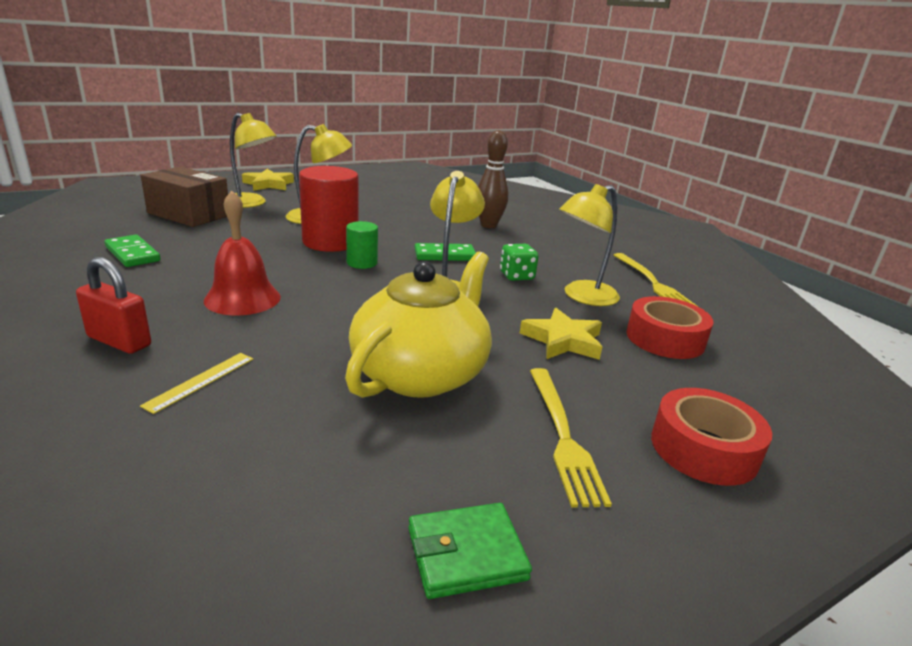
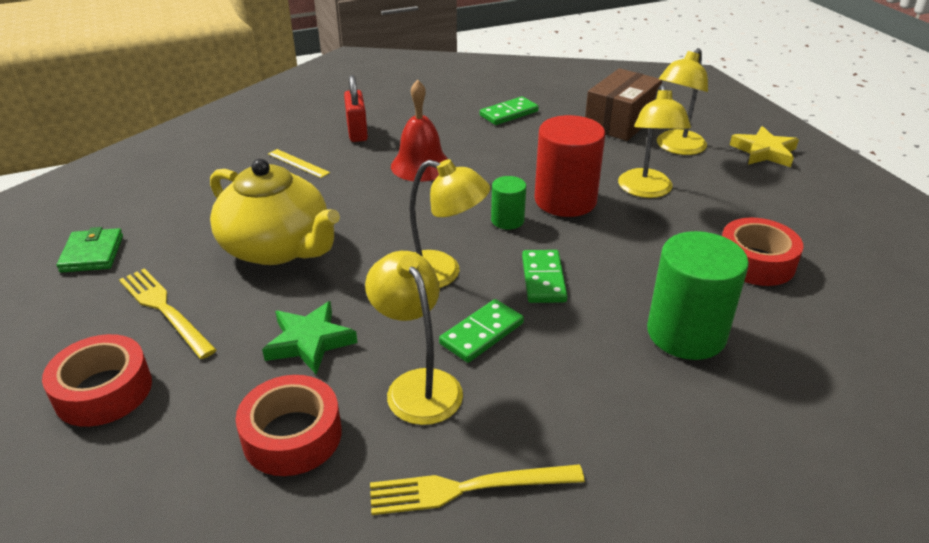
camera: 100 degrees right, 10 degrees up
(119, 341) = (357, 132): red padlock -> red padlock turned 45 degrees counterclockwise
(411, 203) = (755, 262): none -> red tape
(488, 225) = (686, 333): brown bowling pin -> green cylinder
(516, 276) = (481, 333): green dice -> green domino
(562, 436) = (165, 310): yellow fork -> yellow fork turned 45 degrees clockwise
(563, 340) = (309, 342): yellow star -> green star

